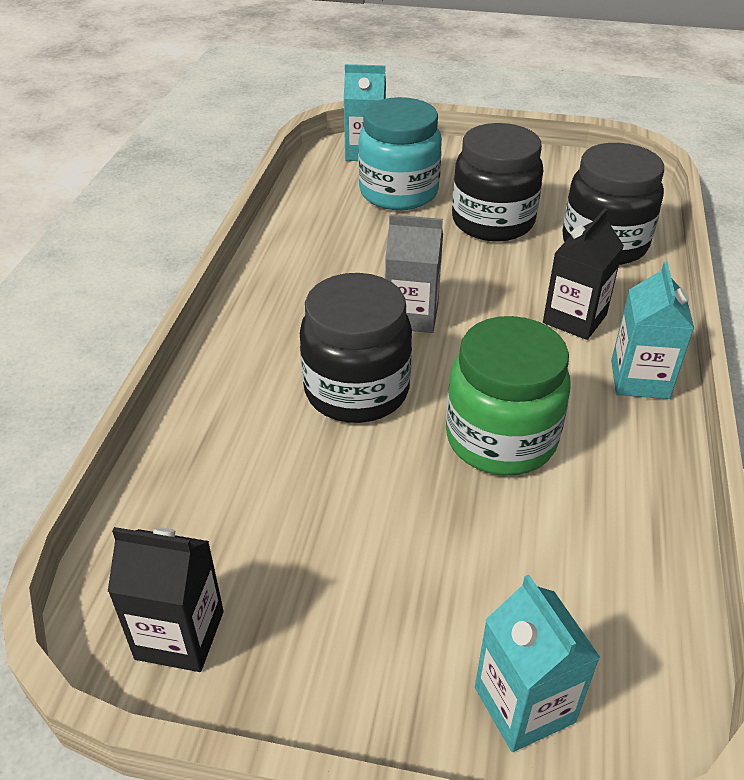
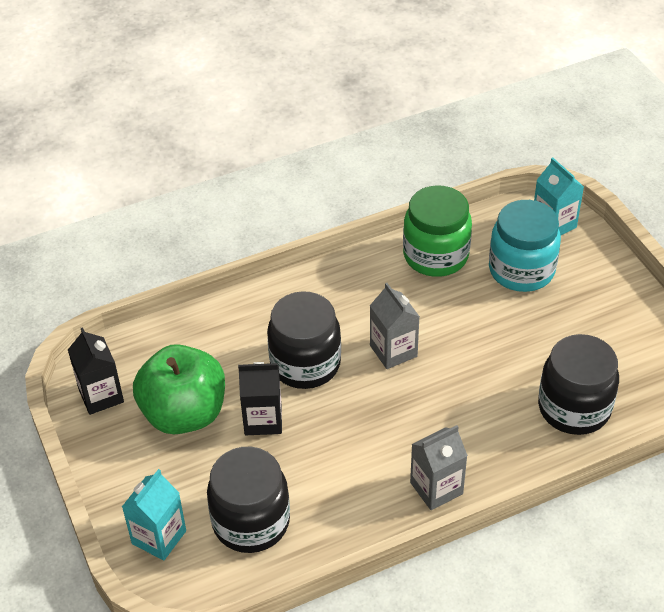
camera: 55 degrees right, 5 degrees up
(317, 549) = (184, 413): none -> green apple
(493, 222) = (538, 336): black jar -> black jar (251, 522)
(501, 438) = (323, 446): green jar -> green jar (435, 255)
(574, 319) = (468, 430): black carton -> black carton (263, 420)
(639, 379) = (436, 488): turquoise carton -> grey carton

